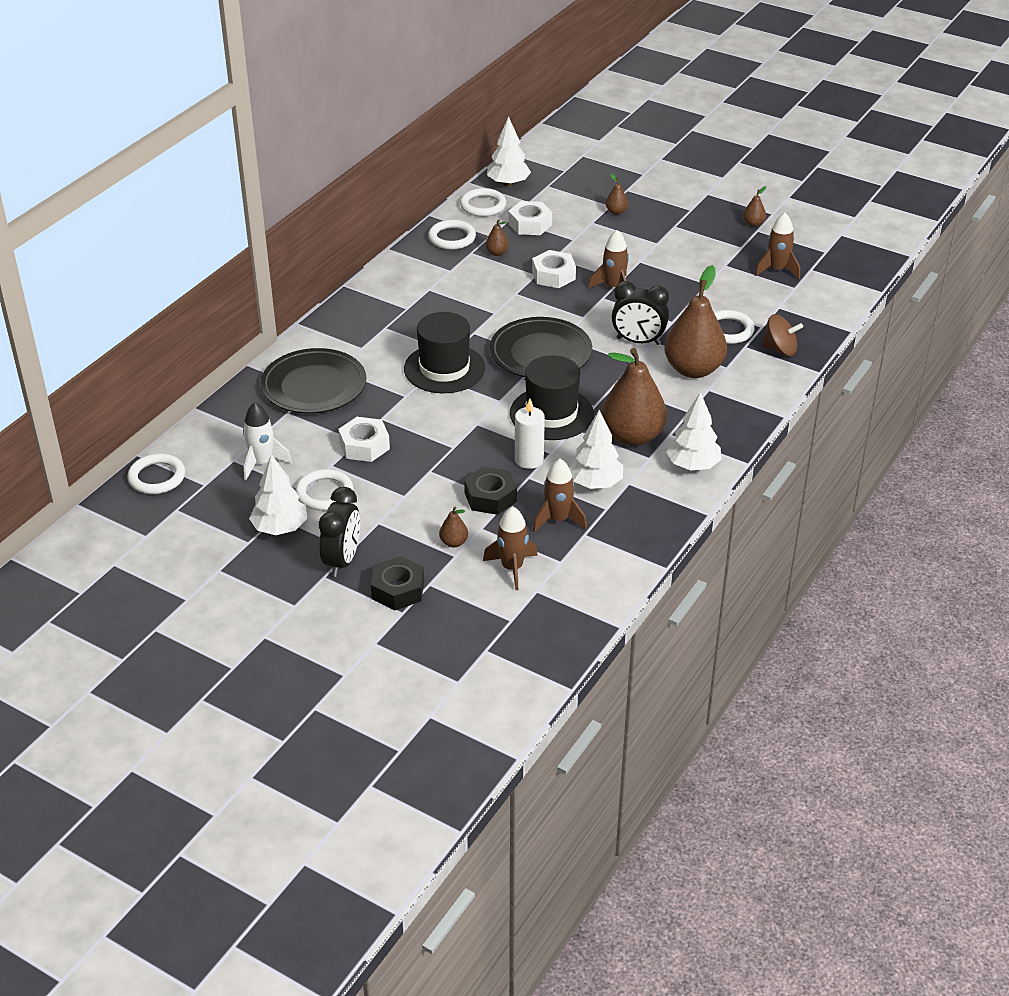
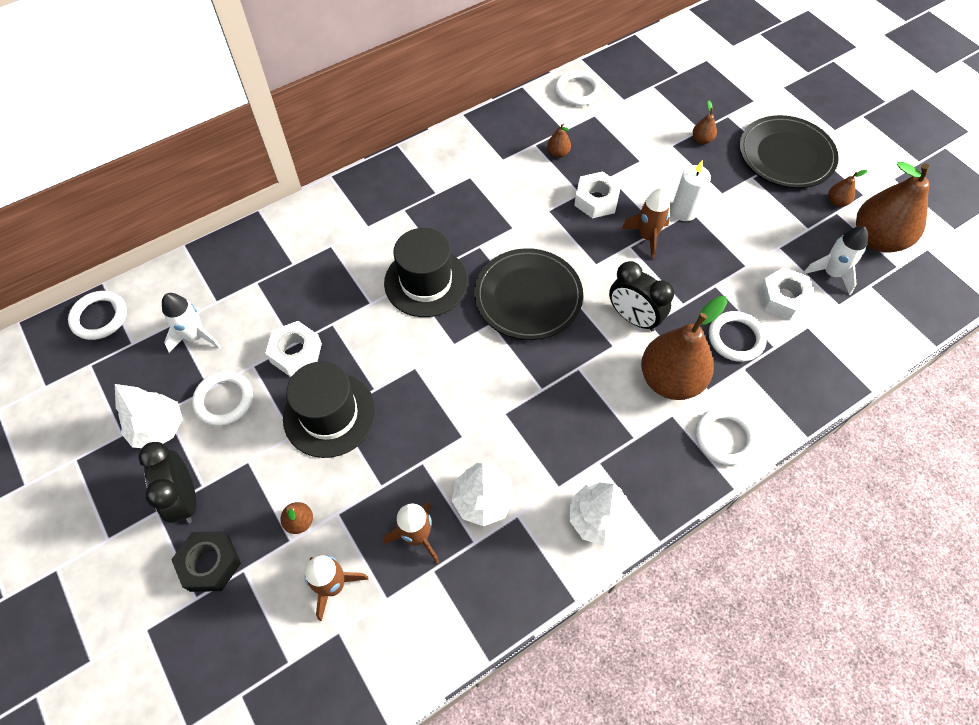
camera: 25 degrees right, 20 degrees up
(314, 386) = (298, 258): black plate -> black plate (786, 155)
(342, 561) = (185, 498): black clock -> black clock turned 120 degrees clockwise
(452, 238) = (527, 120): white ring -> white ring (724, 438)
(490, 497) = (370, 474): black nut -> none
(508, 183) = (616, 71): white tree -> none
(529, 460) = (436, 438): white candle -> white candle (684, 211)
(530, 224) = (609, 128): white nut -> white nut (783, 298)
(551, 414) = (493, 383): black hat -> black hat (329, 414)
(632, 436) = (557, 449): brown pear -> brown pear (877, 239)
(777, 270) = (831, 273): brown rocket -> white rocket
(780, 349) = (778, 387): brown spinning top -> none

